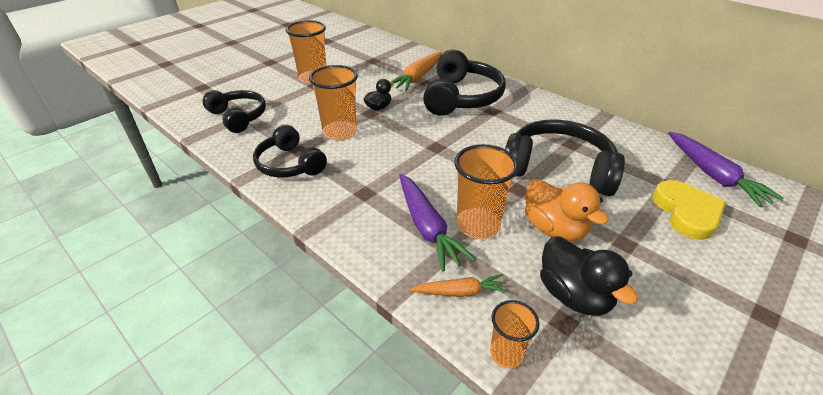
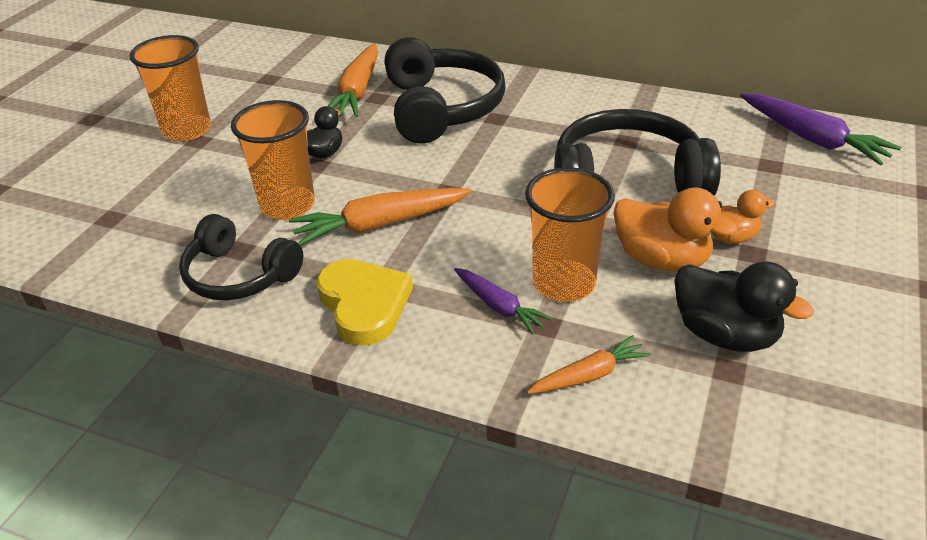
camera: 20 degrees left, 0 degrees up
(238, 117) = (100, 223): black headphones -> none
(384, 156) = (379, 225): none -> orange carrot
(427, 227) = (499, 306): purple carrot -> purple carrot, size x0.59
(506, 353) = (683, 429): orange cup -> none
(614, 228) = (732, 237): none -> orange duck
(686, 212) = (803, 194): yellow heart -> yellow heart (364, 304)

